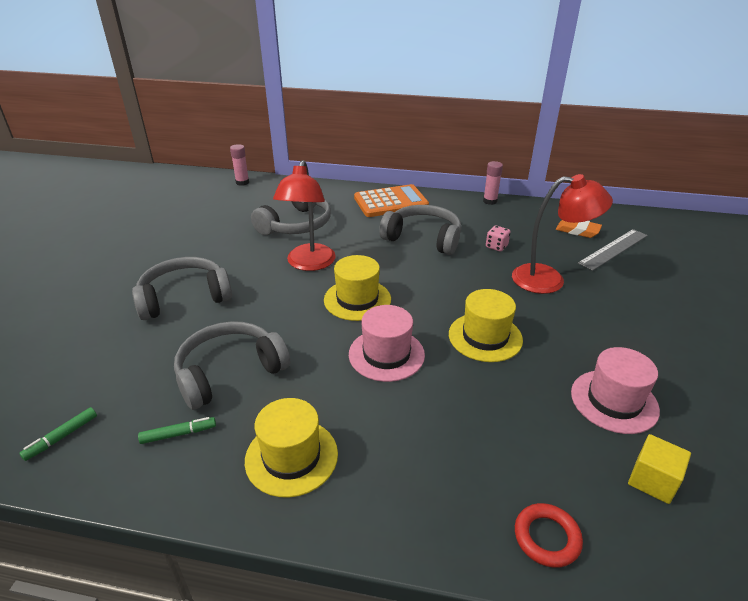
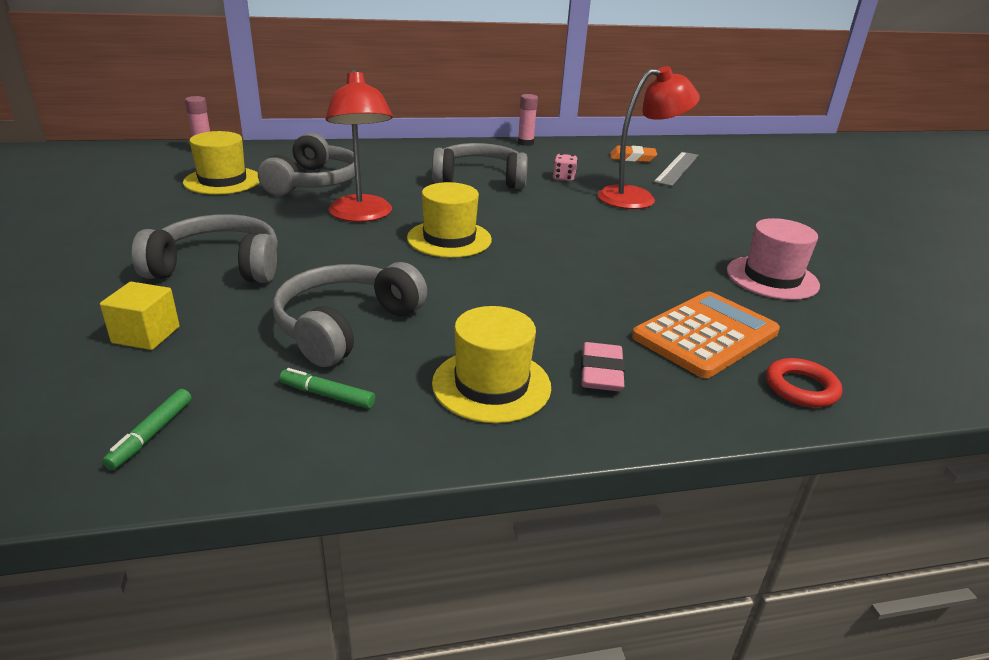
camera: 25 degrees left, 5 degrees down
(178, 434) = (327, 395): green marker -> green marker turned 120 degrees counterclockwise
(184, 298) = (218, 267): grey headphones -> grey headphones turned 45 degrees clockwise
(382, 468) = (601, 372): none -> pink eraser
(386, 354) = (523, 279): pink hat -> none
(391, 202) = (415, 153): orange calculator -> orange calculator (705, 335)
(485, 337) = (614, 249): yellow hat -> yellow hat (222, 181)
(652, 480) = (850, 327): yellow cube -> yellow cube (146, 335)

